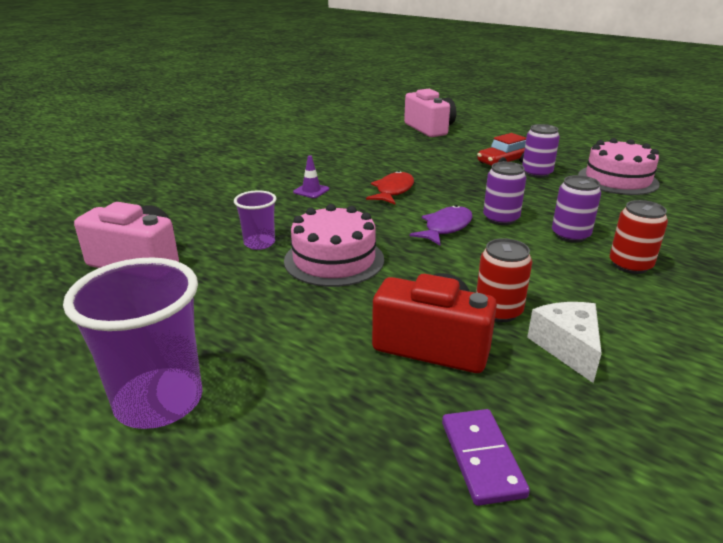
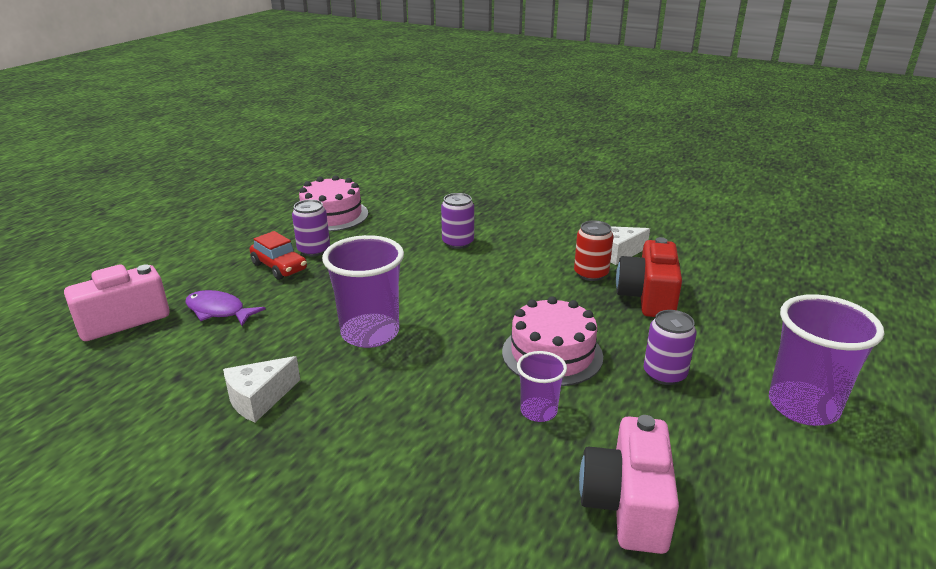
camera: 100 degrees left, 0 degrees up
(311, 191) = (377, 397): purple traffic cone -> none
(328, 161) = (259, 399): none -> white cheese
(393, 190) = (370, 333): red fish -> purple cup
(446, 227) = (460, 297): purple fish -> purple fish (218, 311)
(481, 458) = (734, 280): purple domino -> none
(500, 219) = (433, 270): purple can -> purple can (664, 374)
(630, 265) = (500, 226): red can -> none

